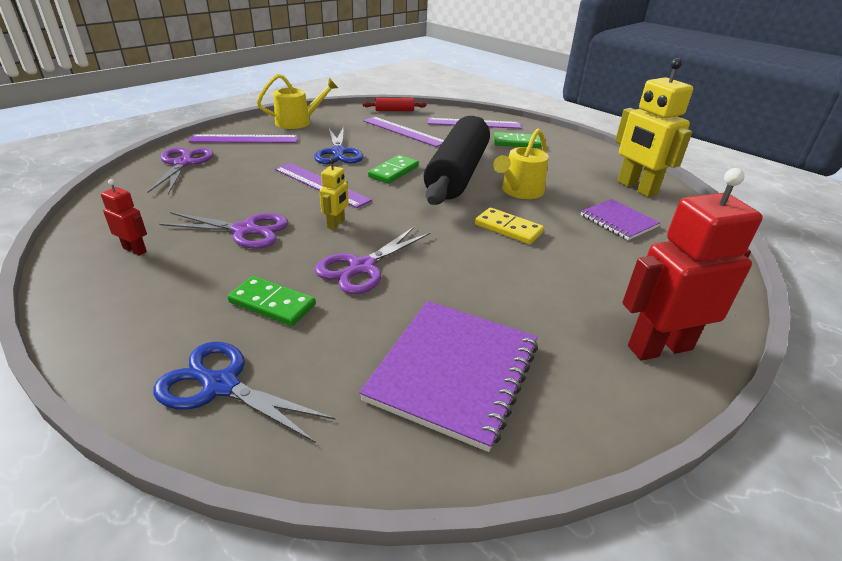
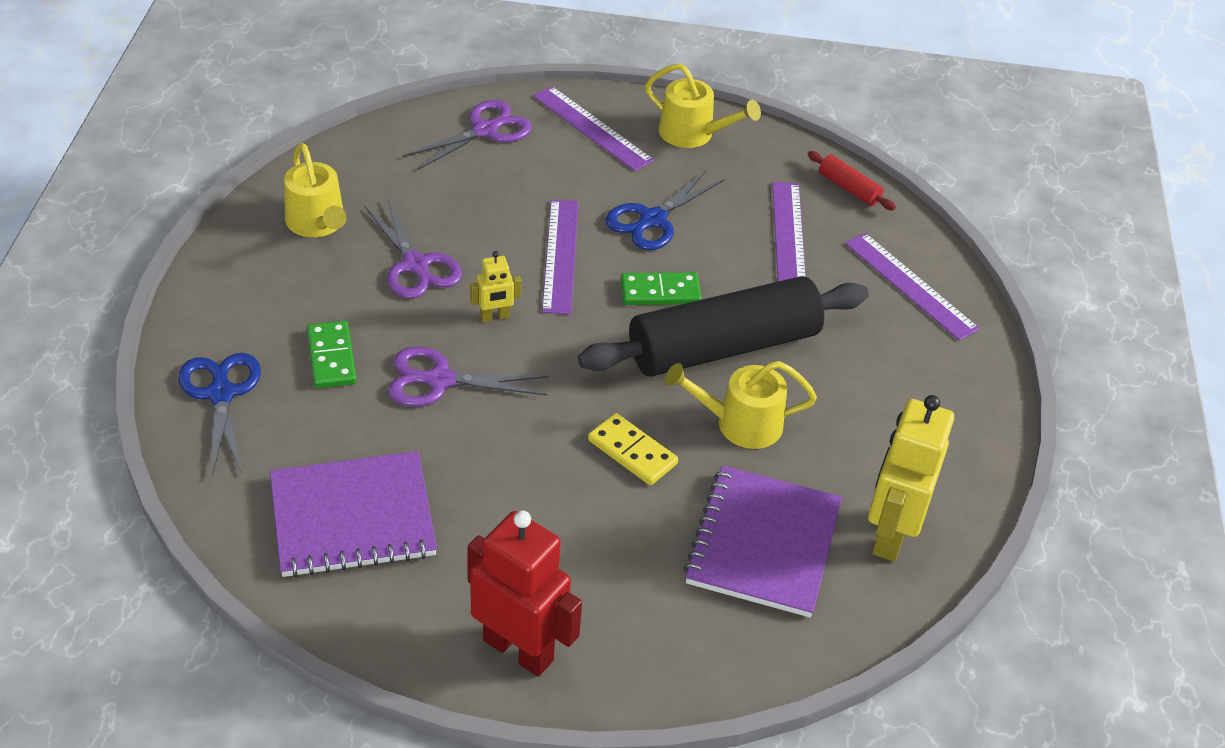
camera: 50 degrees right, 10 degrees up
(135, 250) = (317, 224): red robot -> yellow watering can
(508, 228) = (632, 452): yellow domino -> yellow domino turned 45 degrees counterclockwise
(516, 142) = (897, 358): green domino -> none
(618, 221) = (763, 543): purple notebook -> purple notebook, size x1.72

